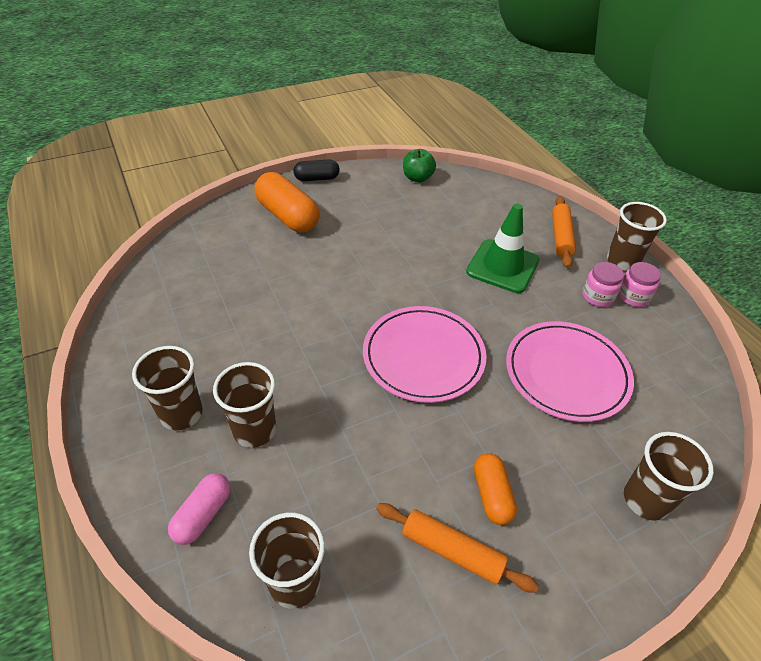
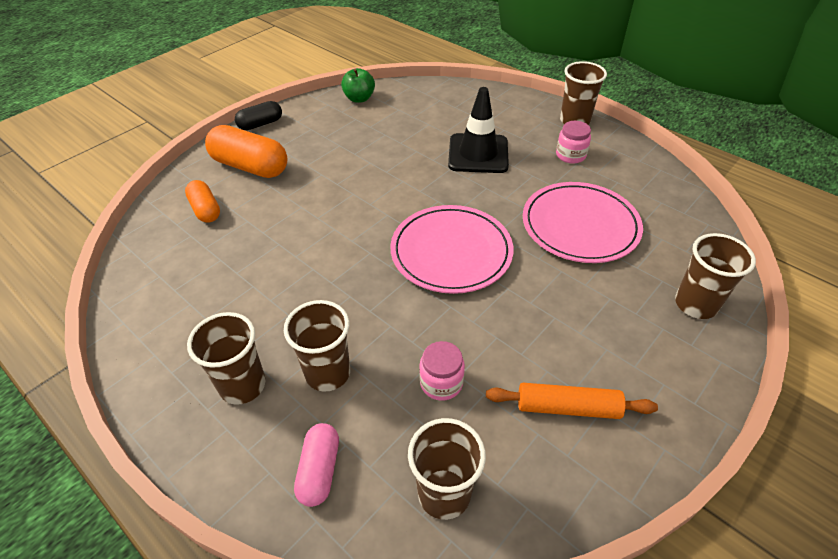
camera: 20 degrees left, 0 degrees up
(492, 495) = (574, 347): orange capsule -> orange capsule (205, 210)
(502, 266) = (478, 154): green traffic cone -> black traffic cone
(561, 237) = (514, 115): orange rolling pin -> none
(633, 296) = (598, 147): pink jar -> pink jar (441, 383)

